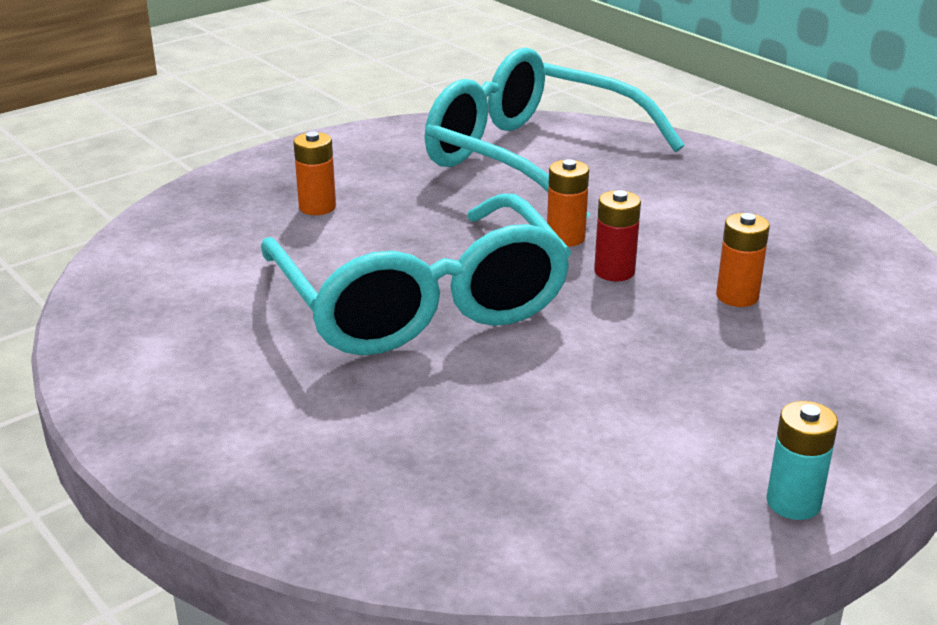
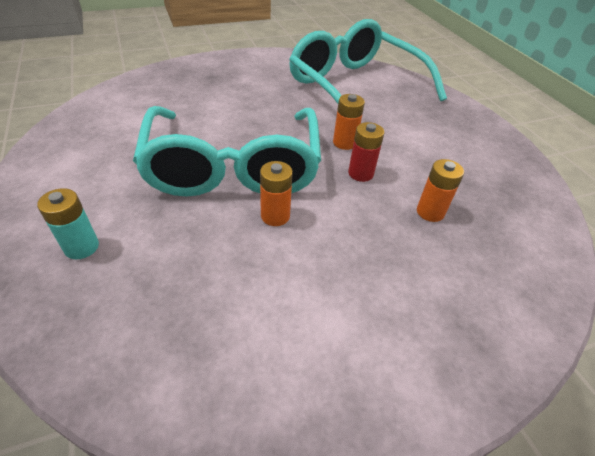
camera: 15 degrees right, 15 degrees up
(317, 207) = (220, 92): orange battery -> orange battery (275, 216)
(793, 502) = (385, 414): turquoise battery -> turquoise battery (81, 247)

